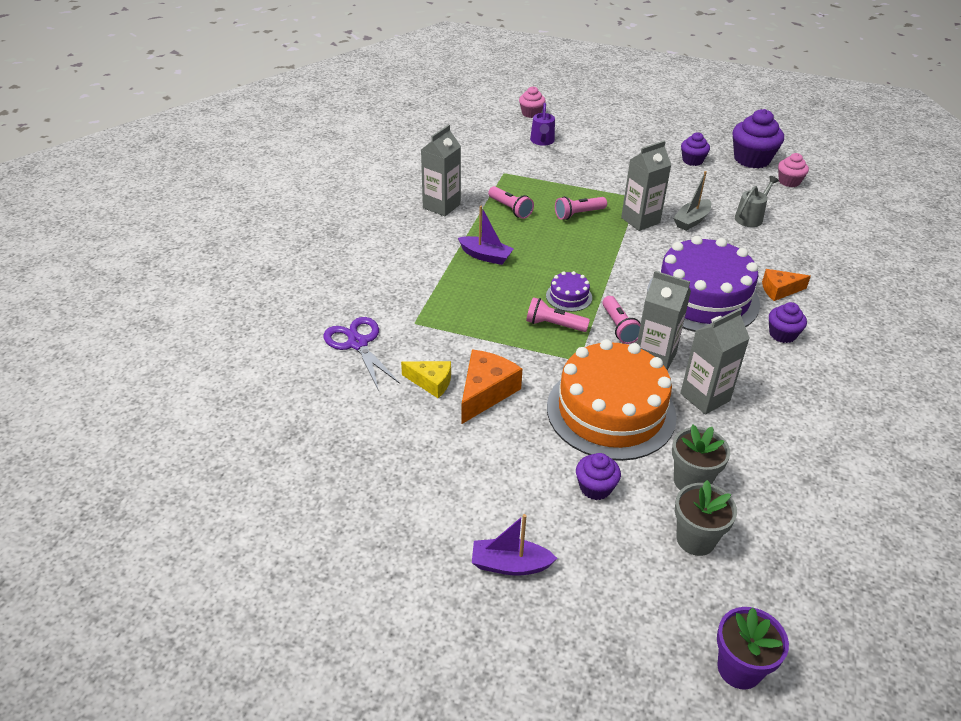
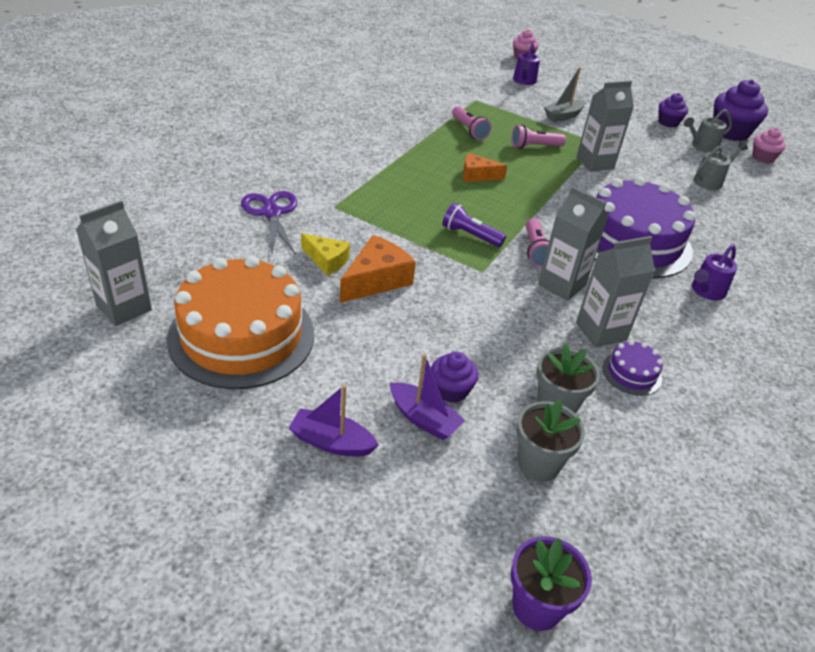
camera: 10 degrees right, 0 degrees up
(441, 206) = (403, 116): grey carton -> grey carton (124, 308)
(485, 256) = (428, 164): purple boat -> purple boat (423, 419)
(554, 325) = (470, 235): pink flashlight -> purple flashlight
(569, 296) = (495, 214): purple cake -> purple cake (632, 373)
(611, 411) = (496, 323): orange cake -> orange cake (241, 335)
(691, 220) = (647, 172): grey boat -> grey boat (563, 116)
(731, 181) = (702, 146): none -> grey watering can
(779, 290) = (717, 250): orange cheese -> orange cheese (477, 175)
(782, 334) = (706, 291): purple cupcake -> purple watering can

